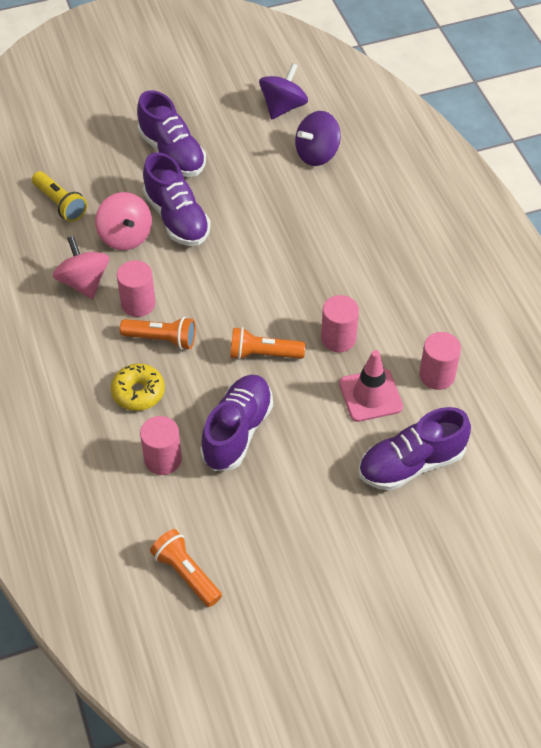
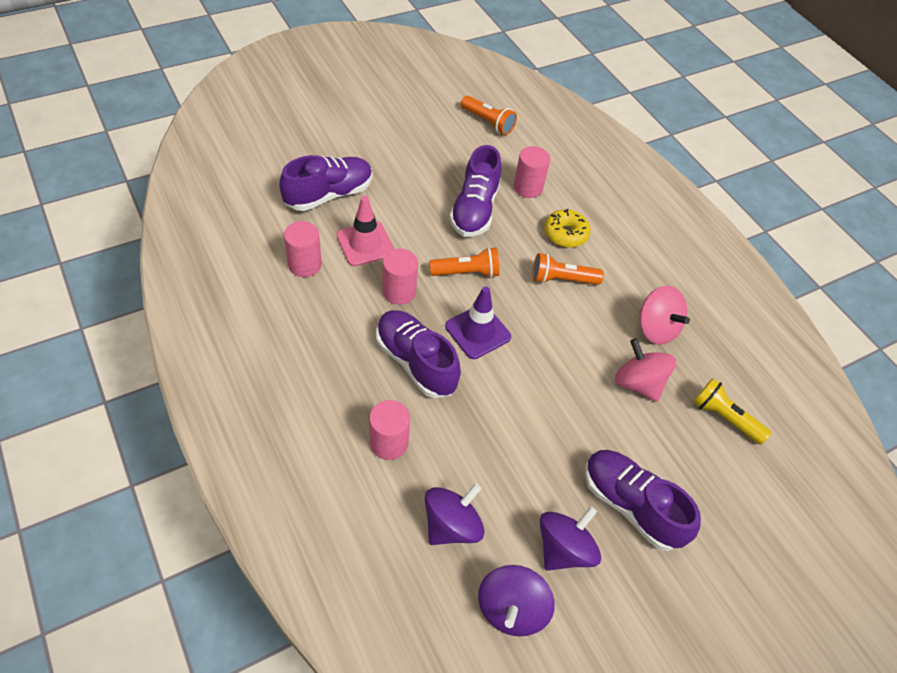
camera: 165 degrees right, 0 degrees up
(138, 304) = (596, 311): pink cylinder -> pink cylinder (389, 443)
(177, 218) = (593, 411): purple shoe -> purple shoe (416, 362)
(235, 133) = (564, 549): none -> purple spinning top
(265, 293) = (477, 332): none -> purple traffic cone

